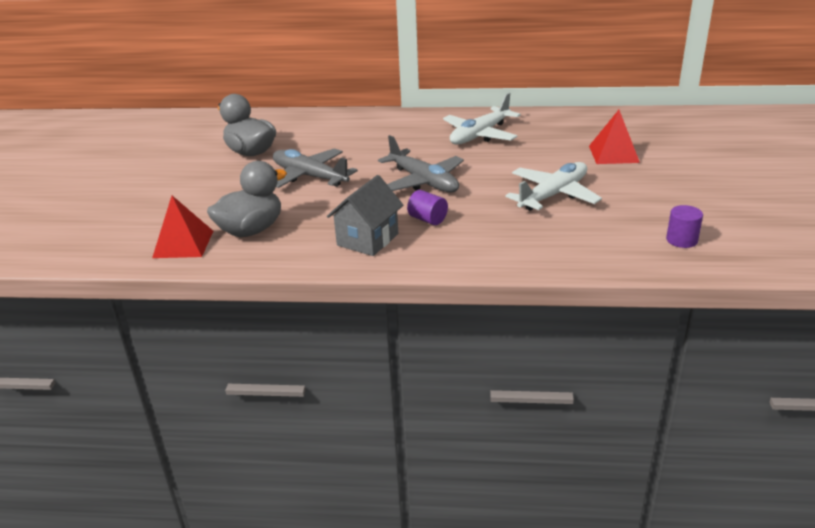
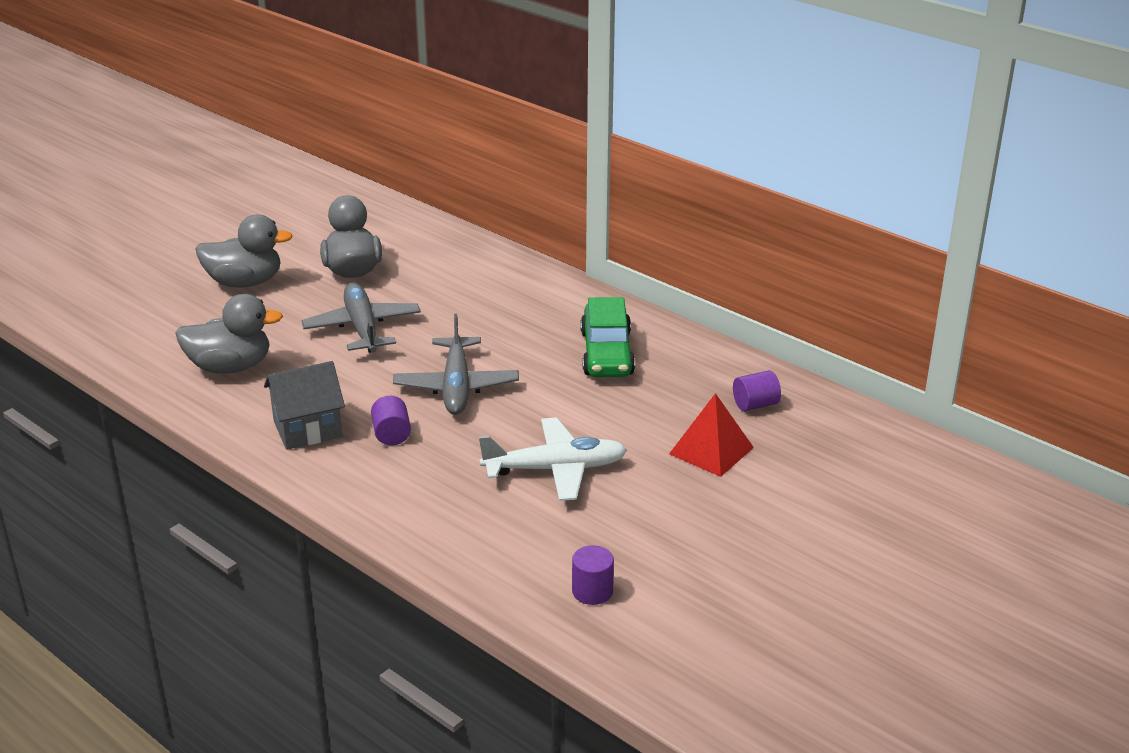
camera: 35 degrees right, 0 degrees up
(181, 184) = (245, 282): none -> grey duck
(183, 244) = (161, 354): red pyramid -> none
(480, 135) = (607, 353): white plane -> green car
(596, 127) = (755, 405): none -> purple cylinder

